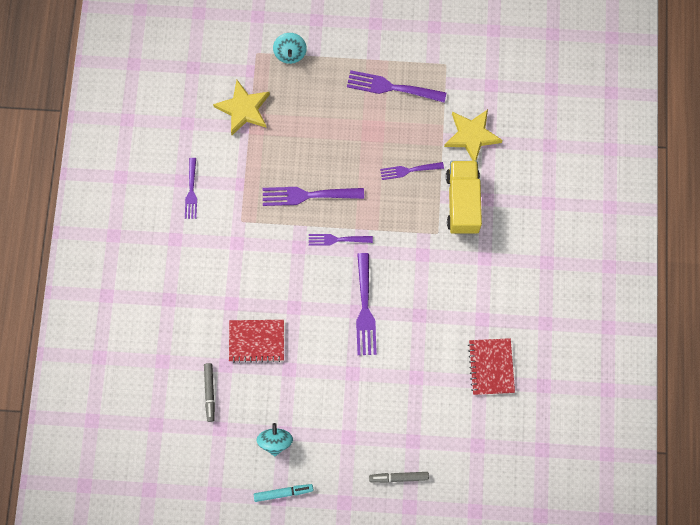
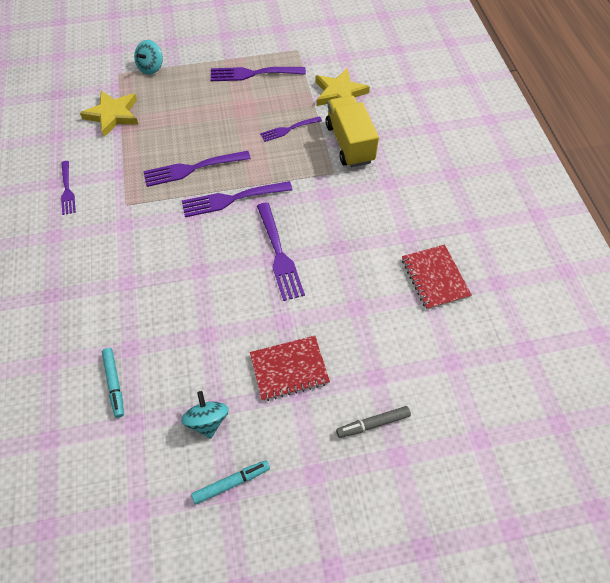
camera: 15 degrees left, 15 degrees down
(209, 393) = (114, 383): grey marker -> turquoise marker
(256, 341) = (163, 314): red notebook -> red notebook (289, 369)
(290, 53) = (151, 68): turquoise spinning top -> turquoise spinning top turned 45 degrees clockwise
(337, 239) = (232, 199): purple fork -> purple fork, size x1.60

